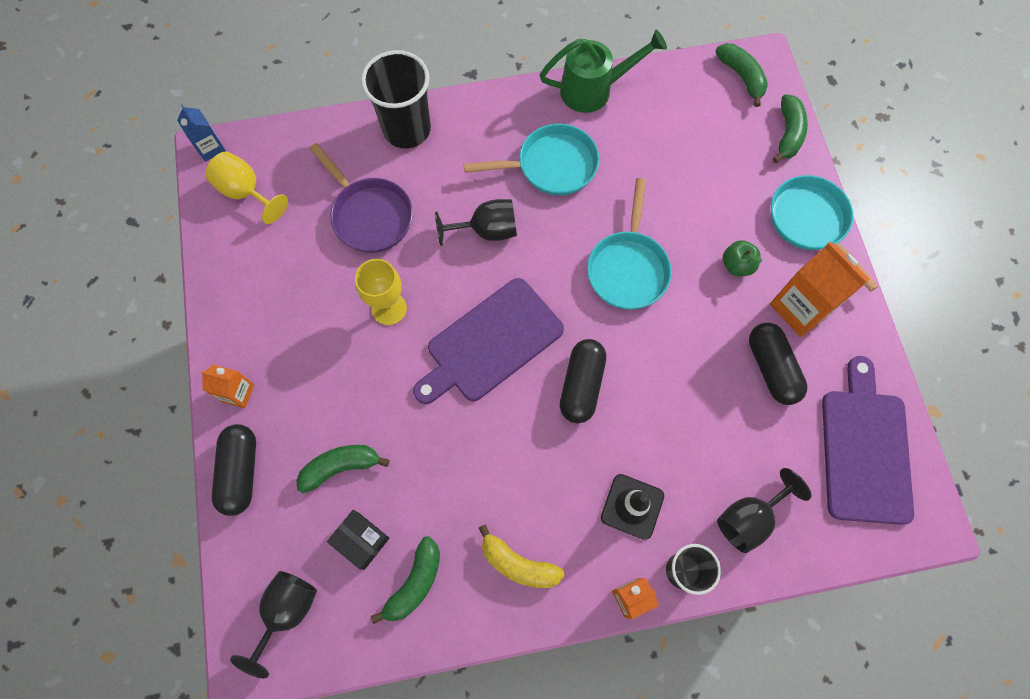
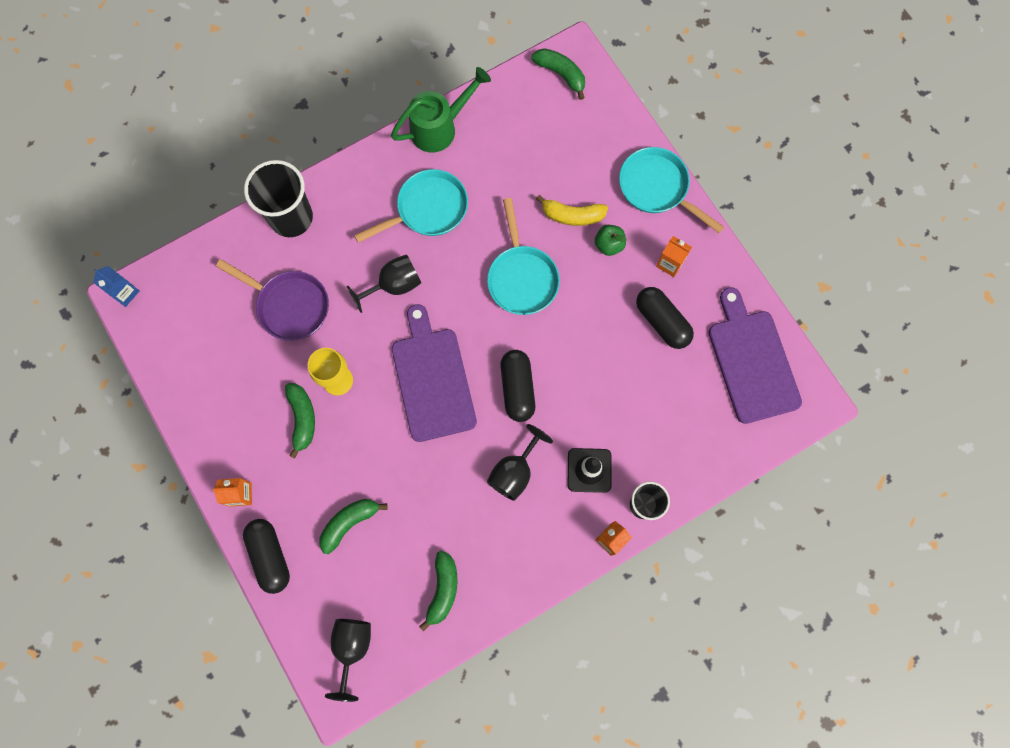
camera: 20 degrees left, 5 degrees up
(246, 192) = (174, 322): yellow goblet -> none
(361, 540) = (388, 573): black box -> none
(491, 343) = (432, 379): purple cutting board -> purple cutting board turned 135 degrees clockwise
(518, 564) = (517, 546): yellow banana -> yellow banana (572, 215)
(749, 518) = (680, 446): black goblet -> black goblet (515, 471)
(788, 134) = (615, 114): green banana -> green banana (302, 419)
(800, 308) = (670, 263): orange carton -> orange carton, size x0.55

